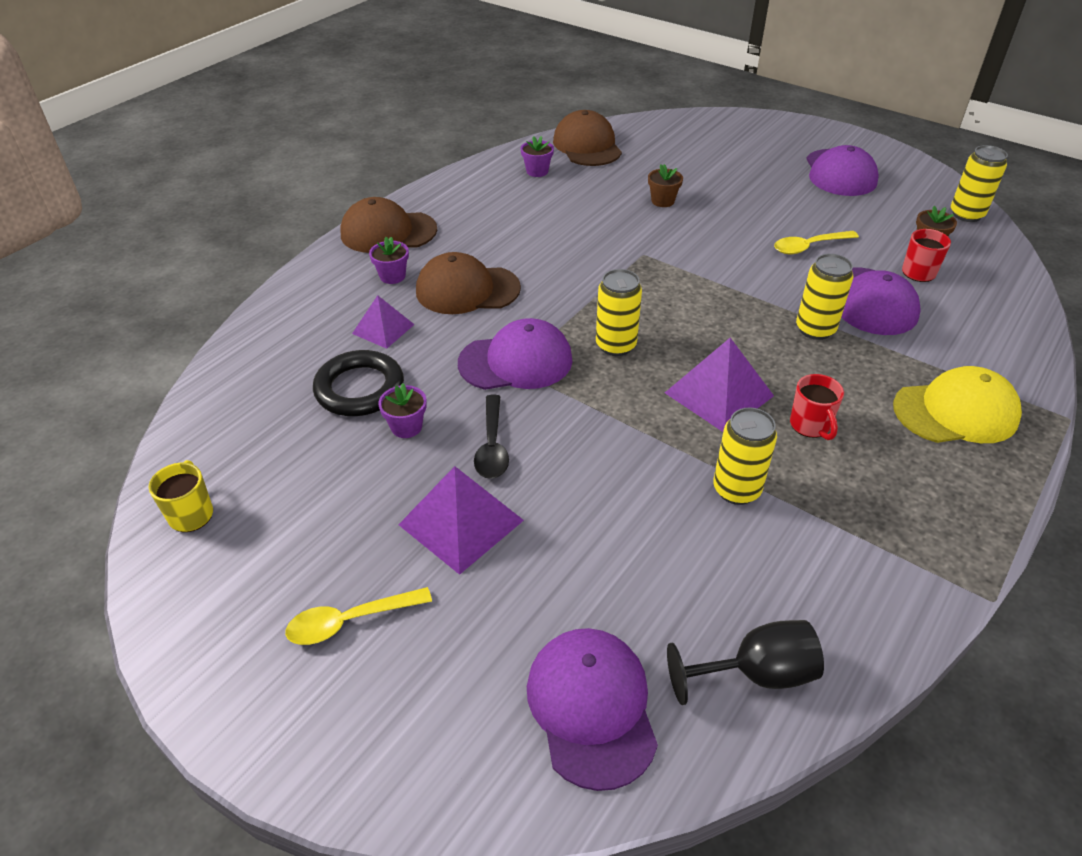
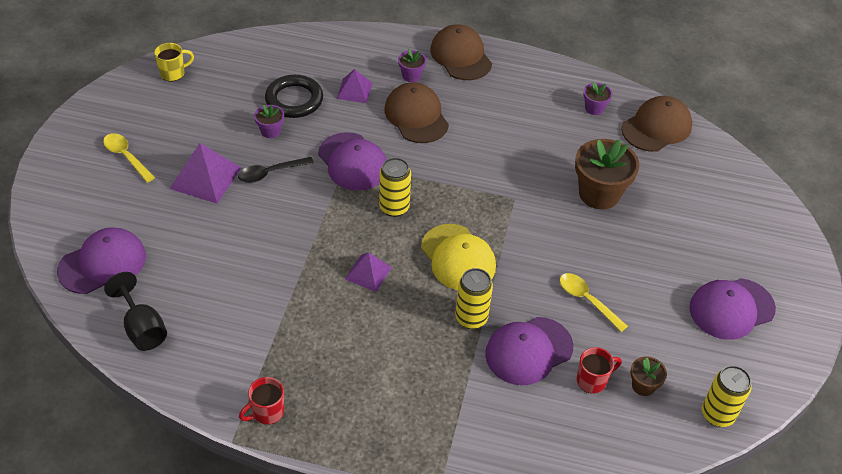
camera: 65 degrees right, 5 degrees up
(662, 201) = (599, 194): brown flower pot -> brown flower pot, size x2.02
(719, 394) = (368, 273): purple pyramid -> purple pyramid, size x0.62
(736, 490) = (279, 297): yellow can -> none
(810, 426) = (357, 328): red mug -> red mug (267, 412)
(956, 412) = (411, 415): yellow cap -> yellow cap (458, 258)

